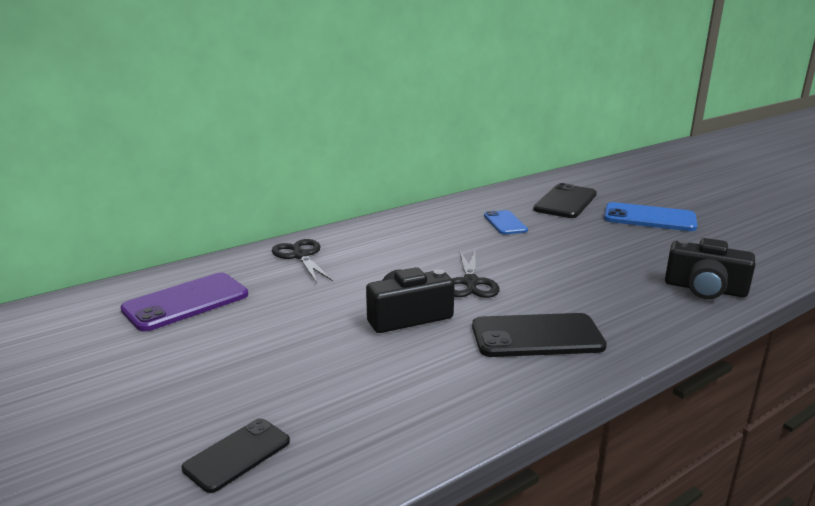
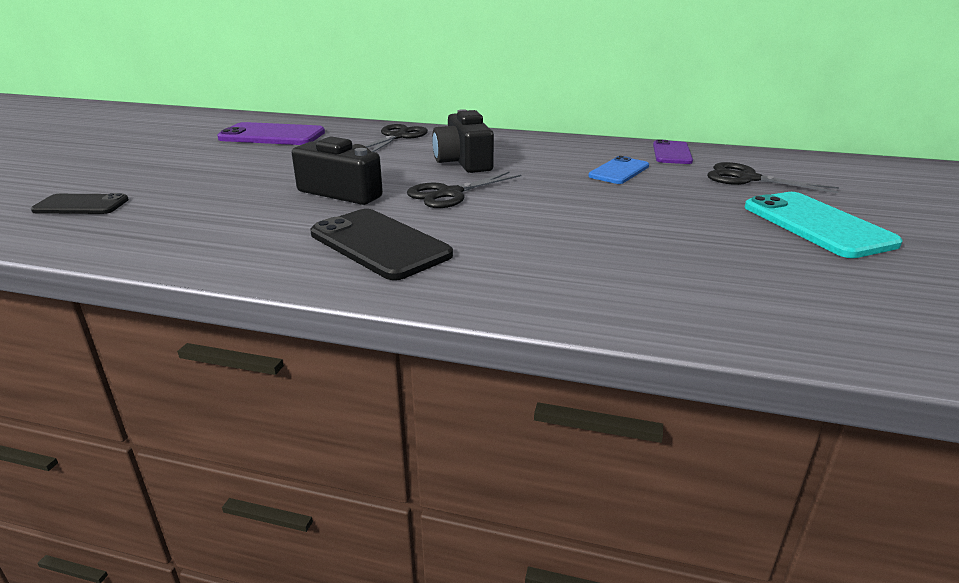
camera: 50 degrees right, 5 degrees up
(495, 199) = (672, 153): none -> purple phone
(565, 202) = (747, 178): black phone -> black scissors
(649, 218) = (817, 225): blue phone -> turquoise phone
(705, 289) = (660, 301): black camera -> black camera (463, 161)

